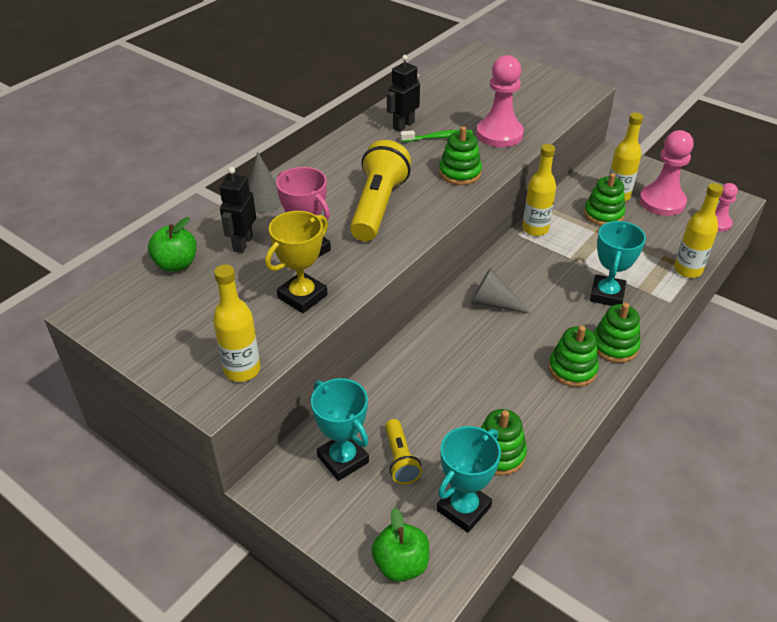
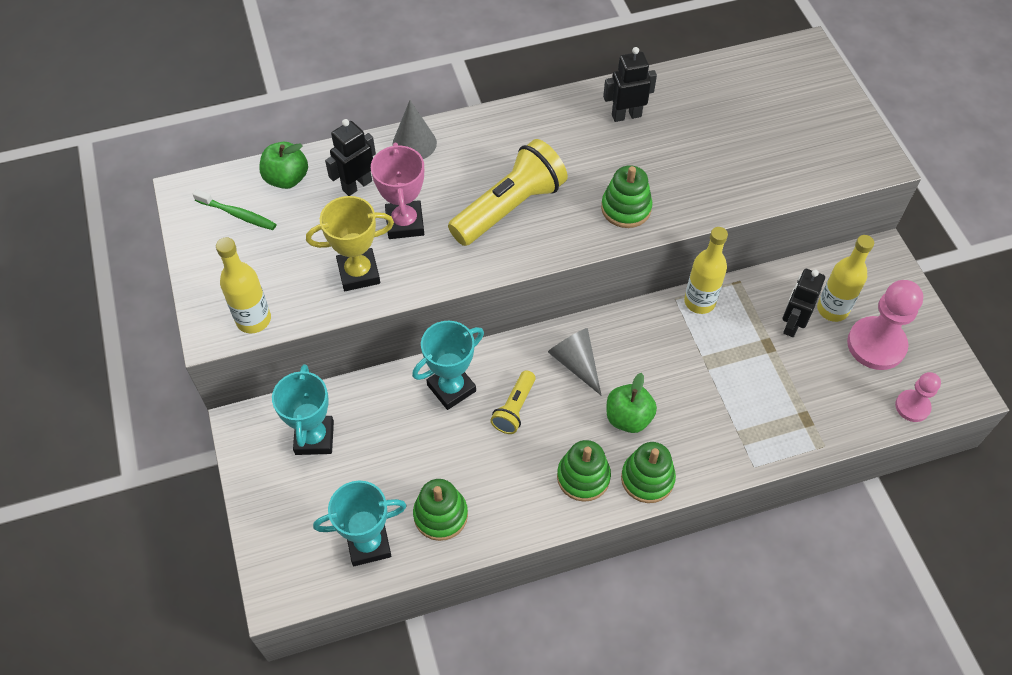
camera: 35 degrees right, 15 degrees up
(400, 459) = (358, 467): yellow flashlight -> yellow flashlight (514, 408)
(401, 564) = (282, 556): green apple -> green apple (628, 418)
(438, 137) = (647, 150): green toothbrush -> green toothbrush (238, 214)
(499, 134) = (716, 178): pink pawn -> none
(603, 214) = (792, 324): green stacking toy -> black robot
(607, 294) = (697, 420): turquoise trophy -> turquoise trophy (451, 388)
(687, 270) = (814, 442): yellow bottle -> none

